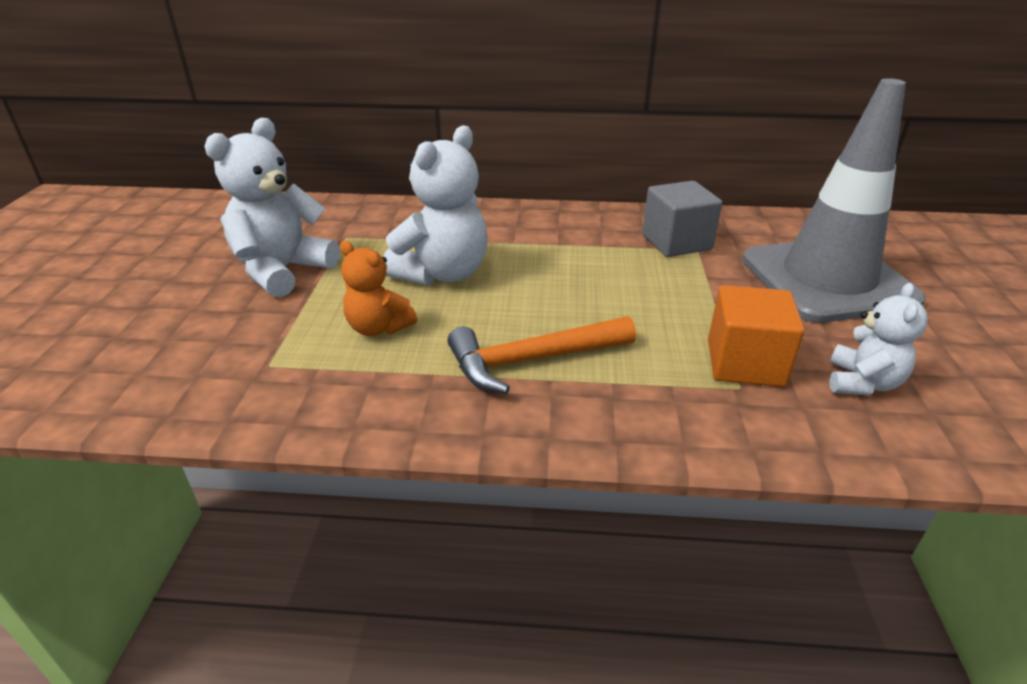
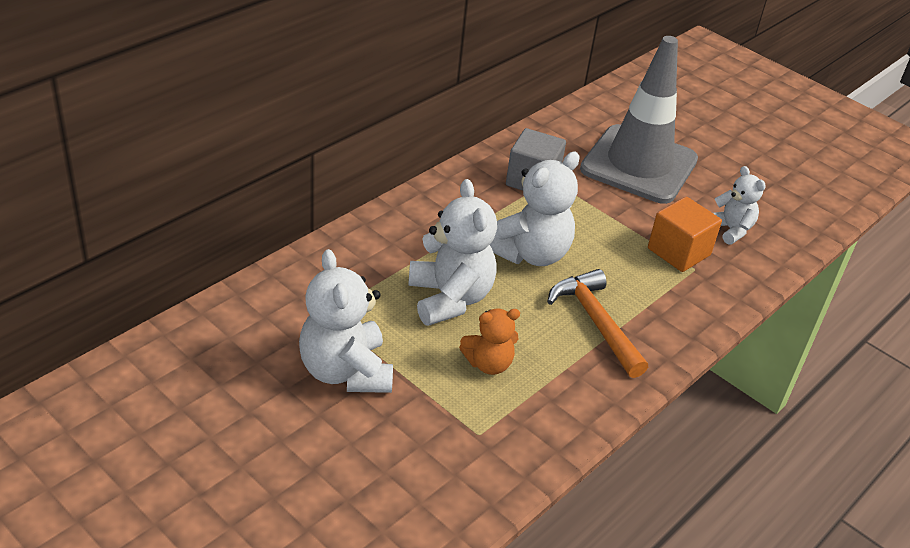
camera: 55 degrees left, 5 degrees up
(532, 360) = (596, 322): orange hammer -> orange hammer turned 135 degrees clockwise
(572, 283) = (530, 253): none -> white teddy bear

